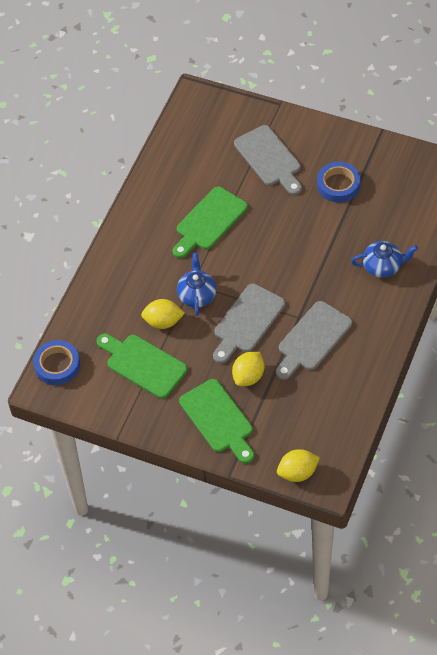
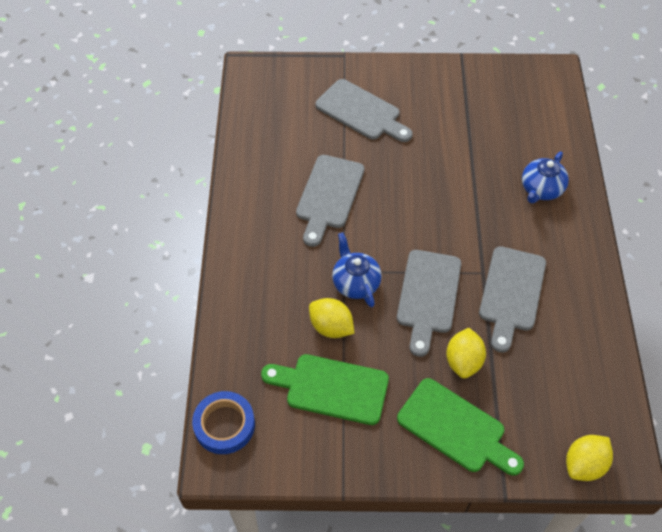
camera: 25 degrees left, 0 degrees up
(163, 322) = (331, 327): yellow lemon -> yellow lemon turned 60 degrees clockwise
(209, 221) = (329, 196): green cutting board -> grey cutting board
(338, 185) = (447, 119): blue tape -> none
(383, 266) = (541, 189): blue teapot -> blue teapot turned 150 degrees clockwise

